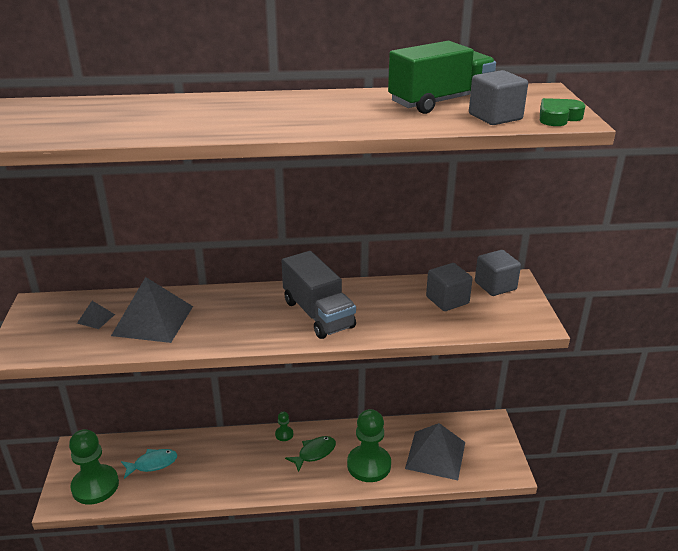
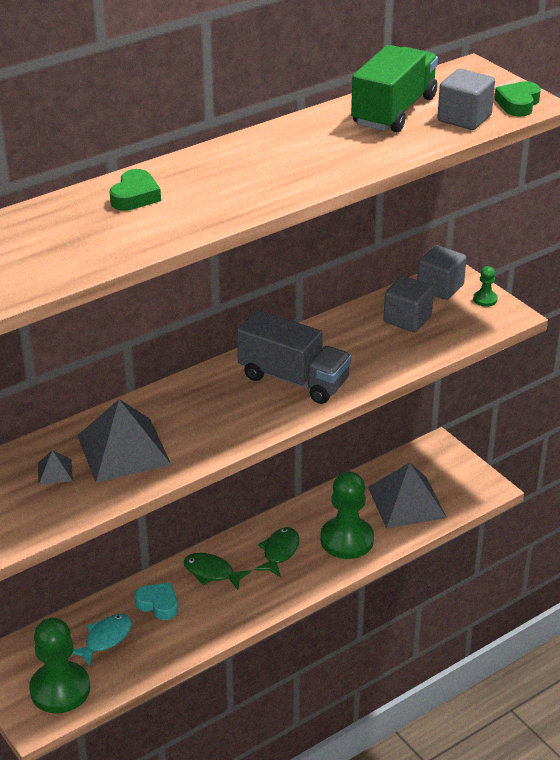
camera: 30 degrees left, 5 degrees up
(167, 108) = (135, 196): none -> green heart
(205, 455) = (158, 604): none -> turquoise heart
(257, 448) = (212, 572): none -> green fish
(284, 434) = (229, 546): green pawn -> green pawn (485, 299)

